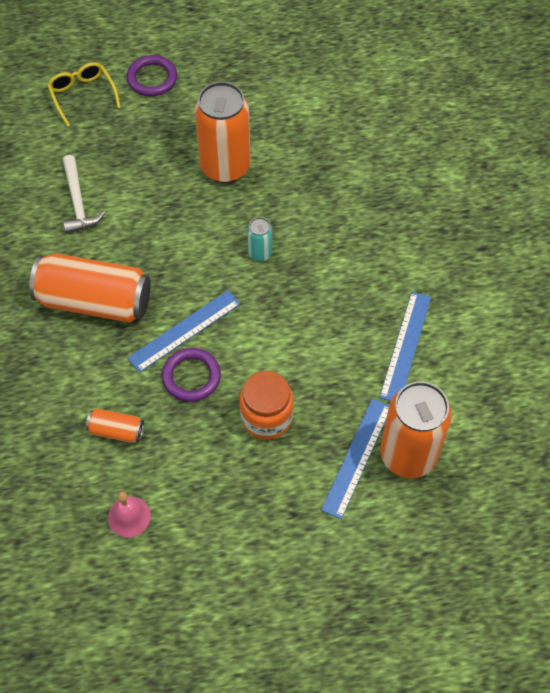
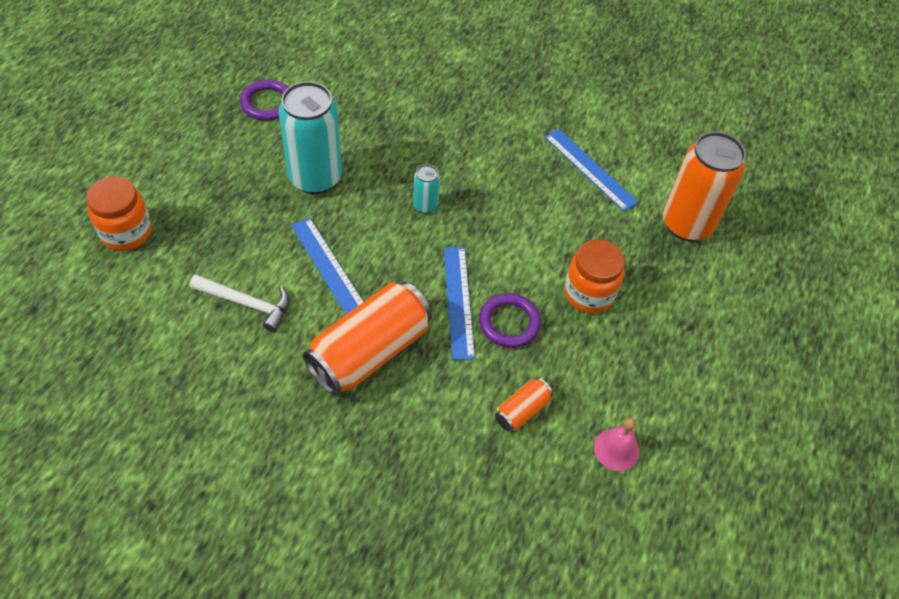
camera: 60 degrees left, 5 degrees down
(82, 95) = (126, 232): yellow glasses -> orange jar
(152, 78) = (166, 172): purple ring -> purple ring (267, 103)
(225, 167) = (315, 178): orange can -> turquoise can
(357, 457) = (667, 256): blue ruler -> blue ruler (329, 267)

